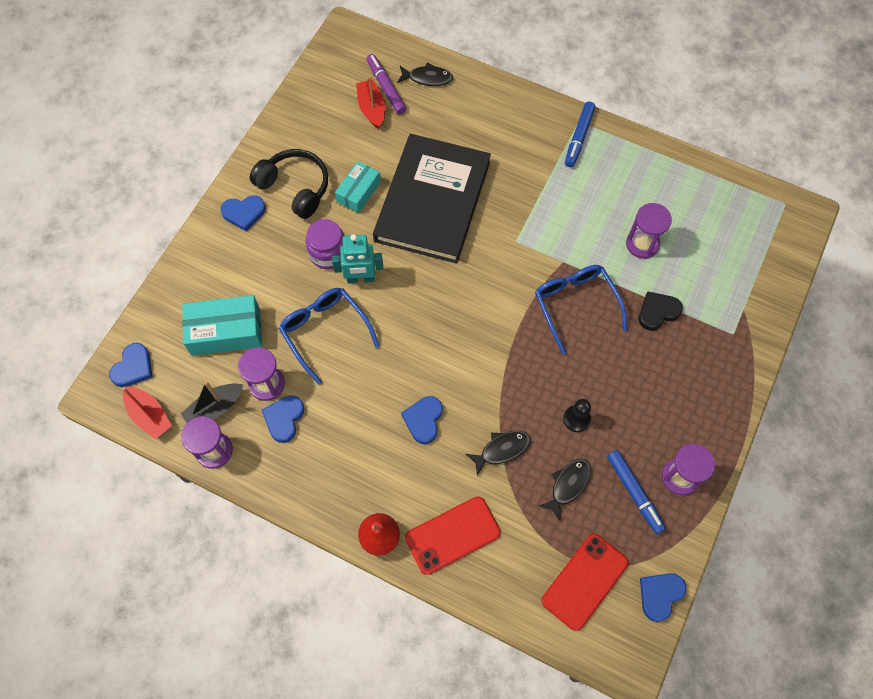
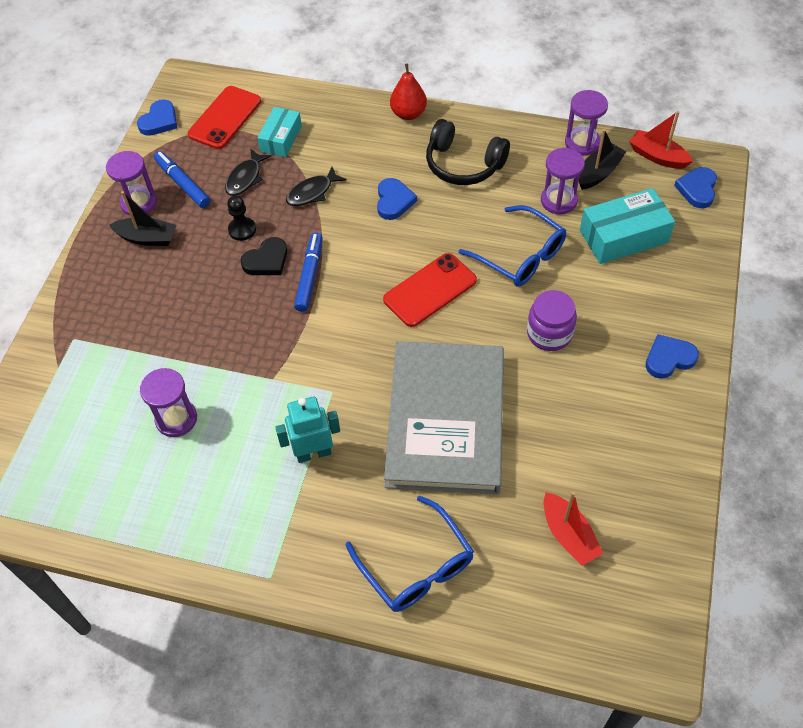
camera: 170 degrees right, 10 degrees down
(284, 419) = (529, 177): blue heart -> none
(295, 188) = (622, 401): black headphones -> black headphones (463, 164)
(358, 192) = (542, 413): turquoise box -> turquoise box (281, 139)
(360, 278) = (502, 314): turquoise robot -> turquoise robot (313, 453)
(386, 87) = (561, 574): purple marker -> none
(427, 78) = (505, 605): black fish -> none
(432, 201) = (445, 420): black book -> grey book
(452, 535) = (345, 126): red phone -> red phone (430, 290)
(576, 306) = (252, 333): blue glasses -> blue glasses (416, 565)
(579, 138) = (268, 551): blue marker -> blue marker (310, 276)
(657, 312) = (158, 345): black heart -> black heart (266, 260)
(670, 430) = (147, 238): none -> black boat

